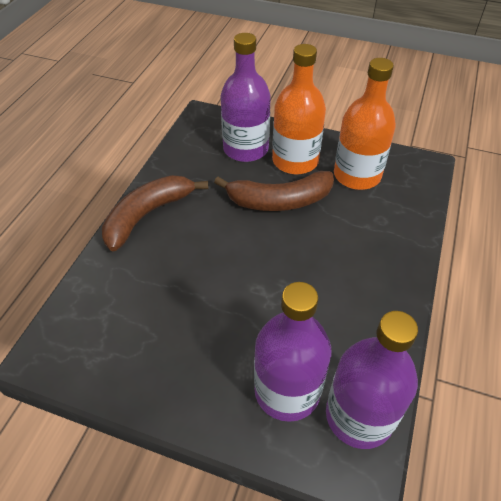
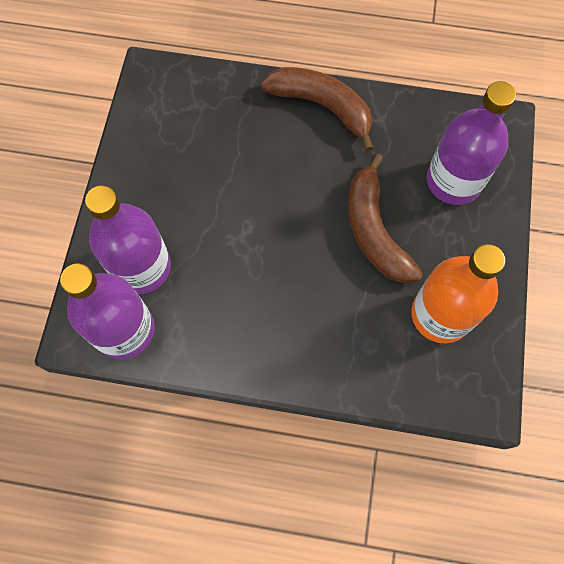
camera: 80 degrees right, 20 degrees up
(295, 161) = (447, 239): orange bottle -> none

